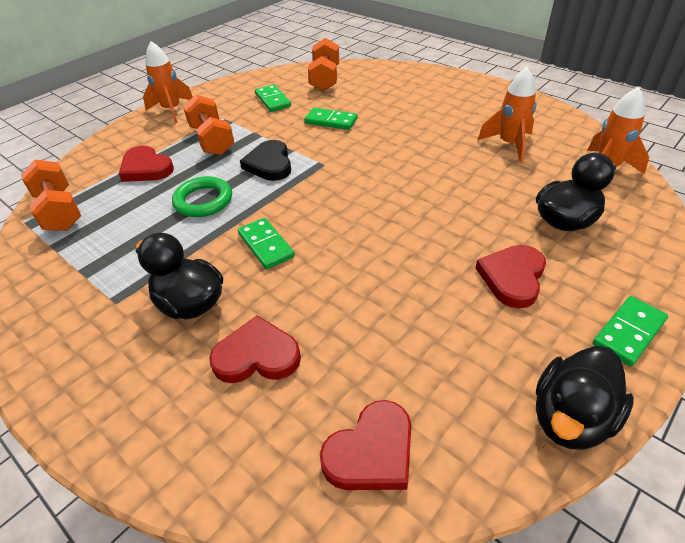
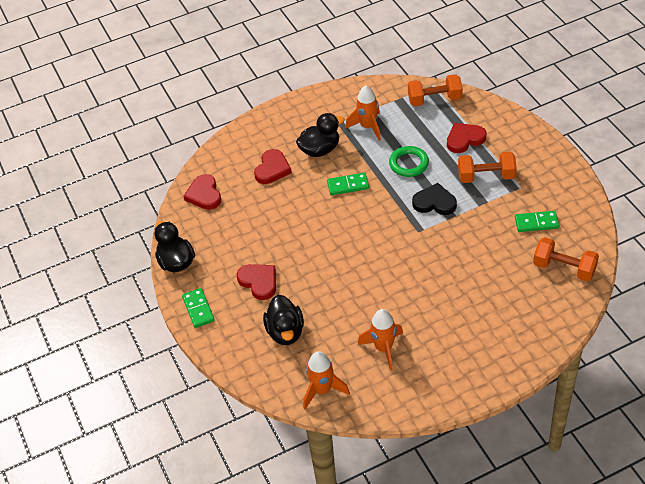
camera: 115 degrees right, 5 degrees up
(172, 110) = (549, 158): orange rocket -> orange rocket (368, 127)
(331, 121) = (479, 251): green domino -> none

